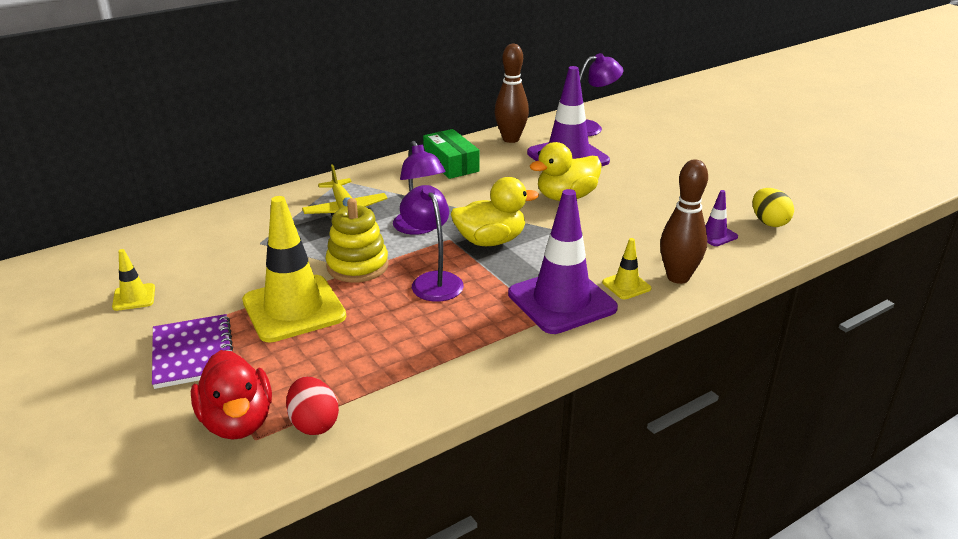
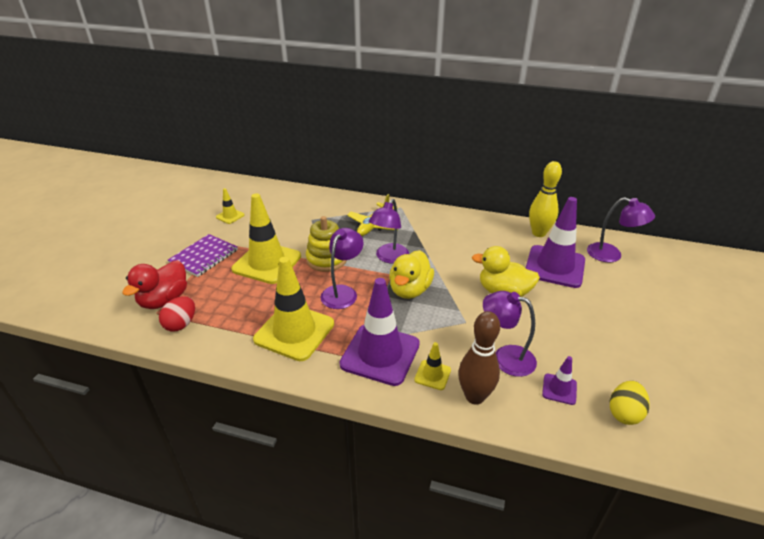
camera: 50 degrees right, 5 degrees up
(451, 164) = (473, 229): green box -> none
(454, 340) = (294, 332): none -> yellow traffic cone
(490, 241) = (410, 290): yellow duck -> yellow duck turned 75 degrees clockwise
(511, 139) = (538, 233): brown bowling pin -> yellow bowling pin
(650, 239) = (505, 357): none -> purple lamp

